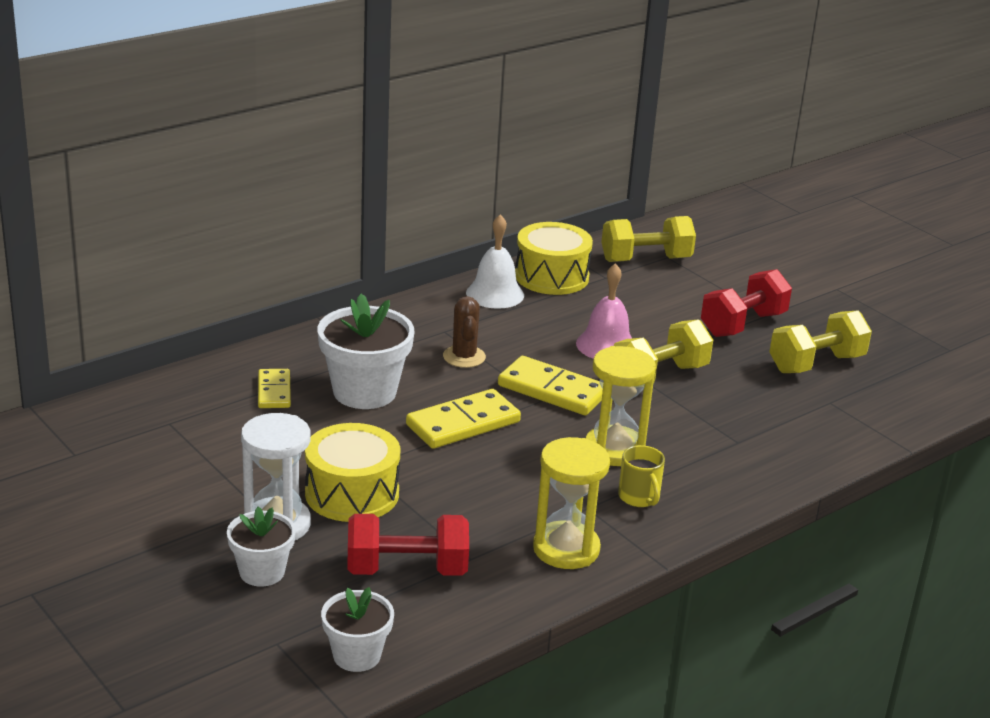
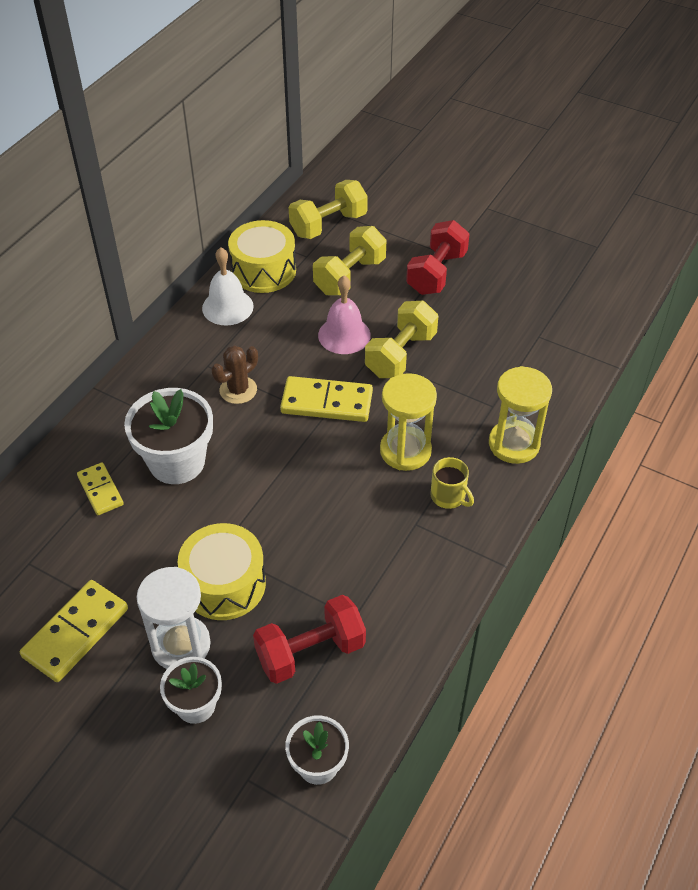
camera: 20 degrees left, 20 degrees up
(463, 424) = (274, 468): yellow domino -> yellow domino (76, 633)
(464, 357) = (238, 390): brown cactus -> brown cactus turned 75 degrees clockwise
(566, 549) = (421, 576): yellow hourglass -> yellow hourglass (514, 444)
(816, 364) = (510, 297): yellow dumbbell -> yellow dumbbell (350, 276)

